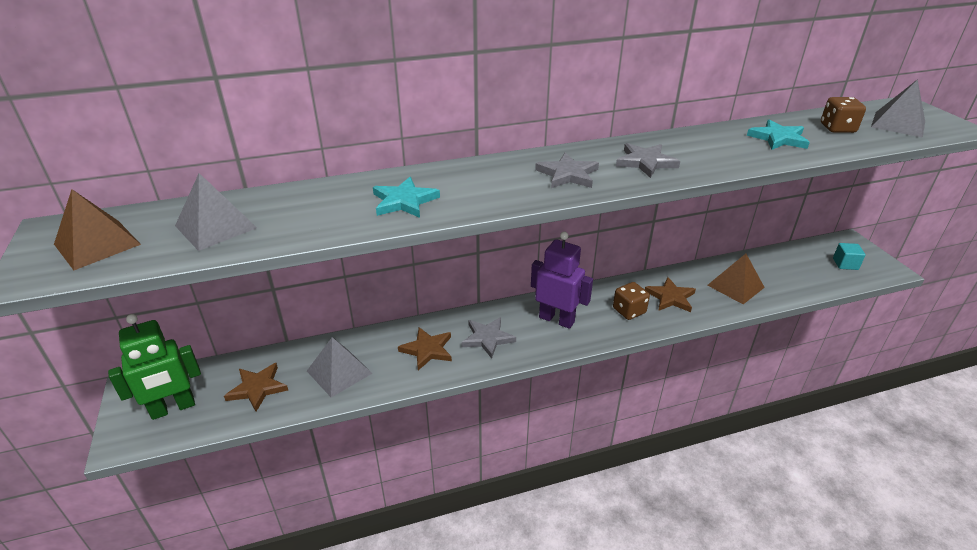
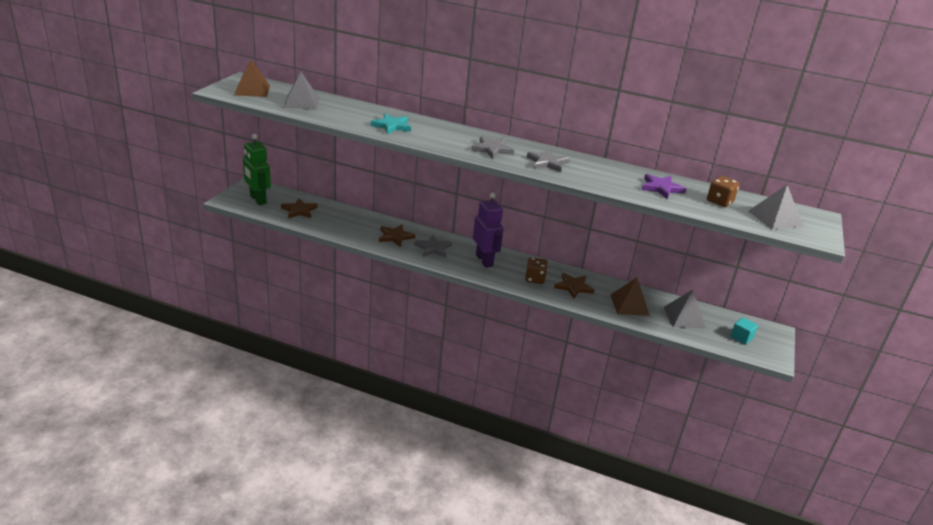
camera: 35 degrees right, 5 degrees down
(173, 408) = (257, 200): green robot -> green robot turned 45 degrees clockwise
(339, 372) = (342, 223): grey pyramid -> grey pyramid (684, 317)
(778, 138) = (661, 188): turquoise star -> purple star

